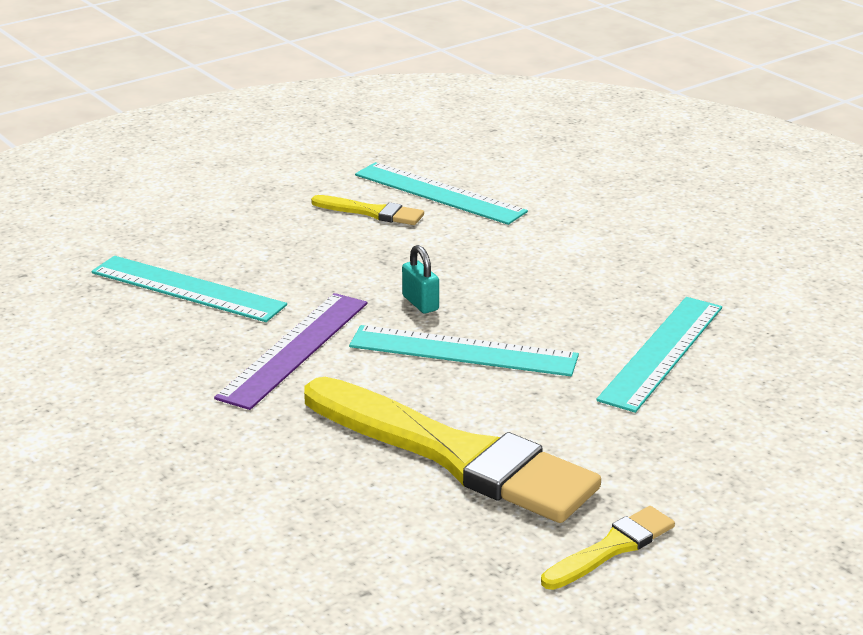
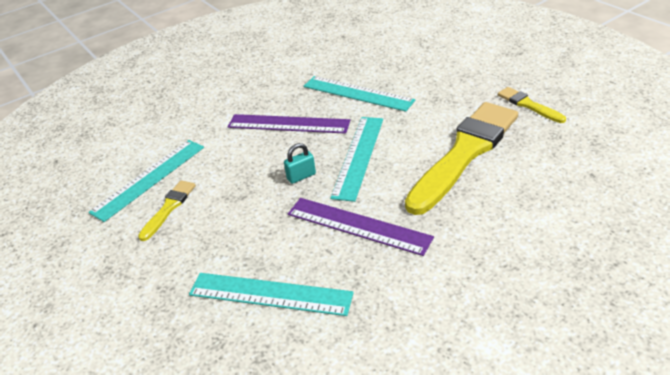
camera: 85 degrees left, 10 degrees up
(187, 289) = (270, 294): turquoise ruler -> turquoise ruler turned 75 degrees clockwise
(565, 288) = (288, 124): none -> purple ruler

